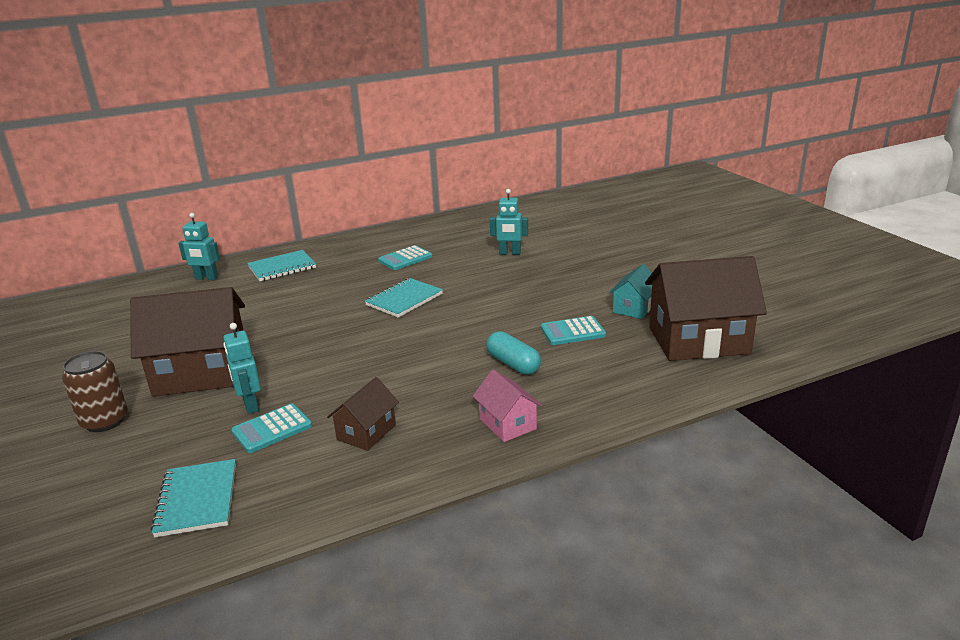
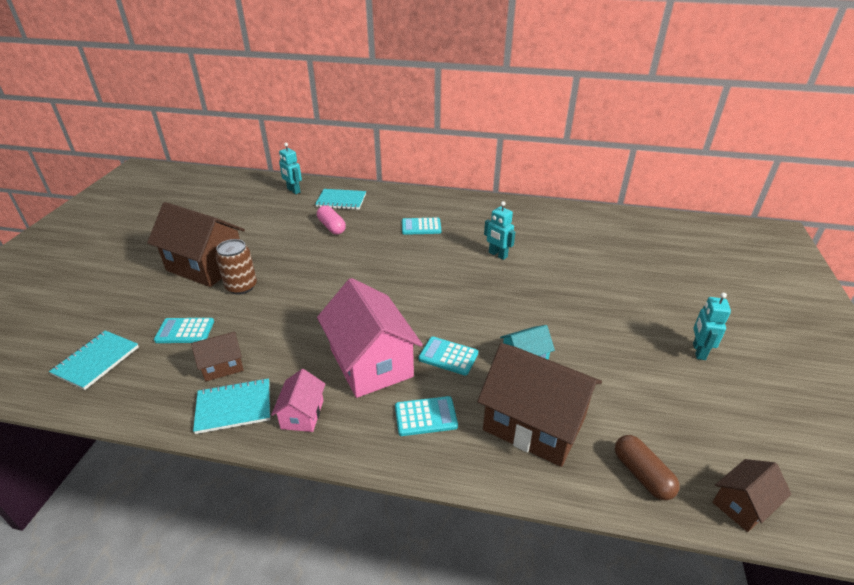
camera: 35 degrees right, 10 degrees up
(105, 421) = (129, 276): brown can -> brown can (241, 286)
(250, 405) = (197, 305): turquoise robot -> turquoise robot (698, 351)
(306, 290) = (331, 227): none -> pink capsule
(404, 299) = (376, 264): turquoise notebook -> turquoise notebook (234, 407)
(513, 364) = (371, 362): turquoise capsule -> pink house
(614, 374) = (425, 416): none -> turquoise calculator
(803, 333) = (642, 474): none -> brown capsule
(874, 319) = (742, 505): none -> brown house

